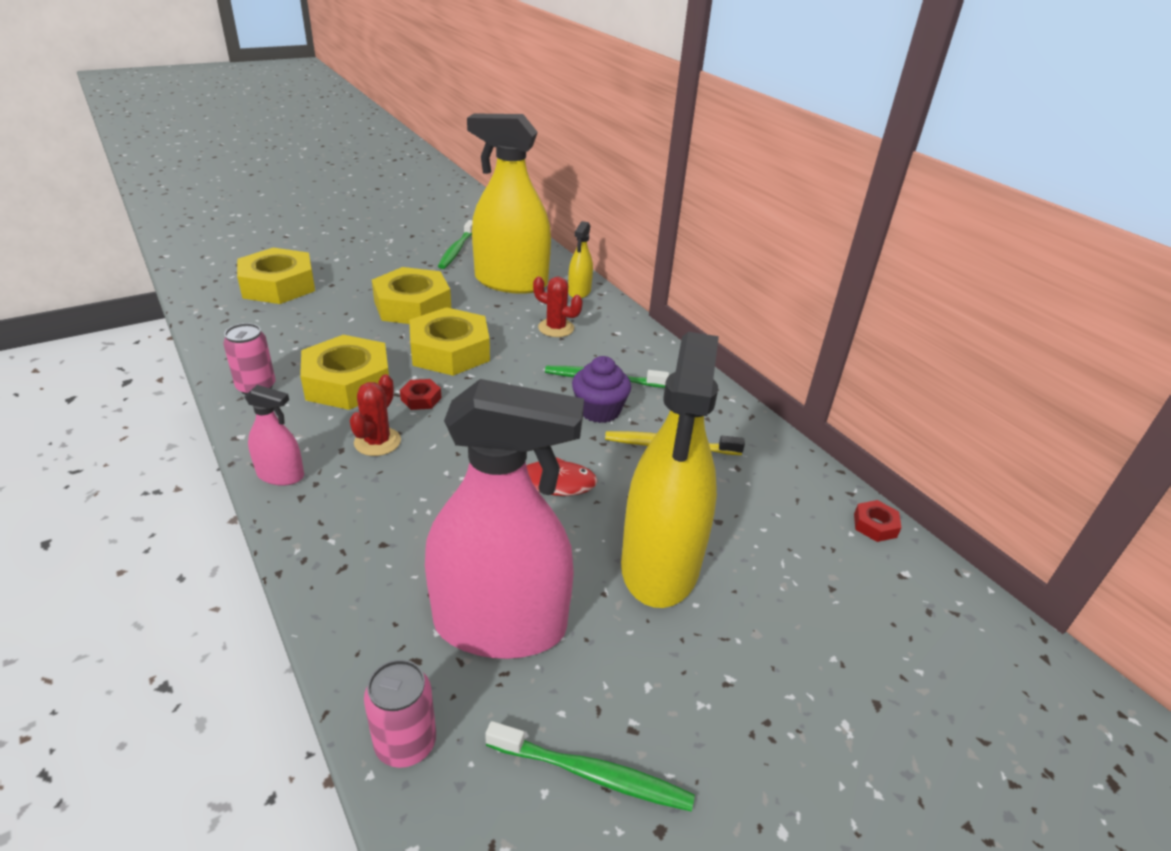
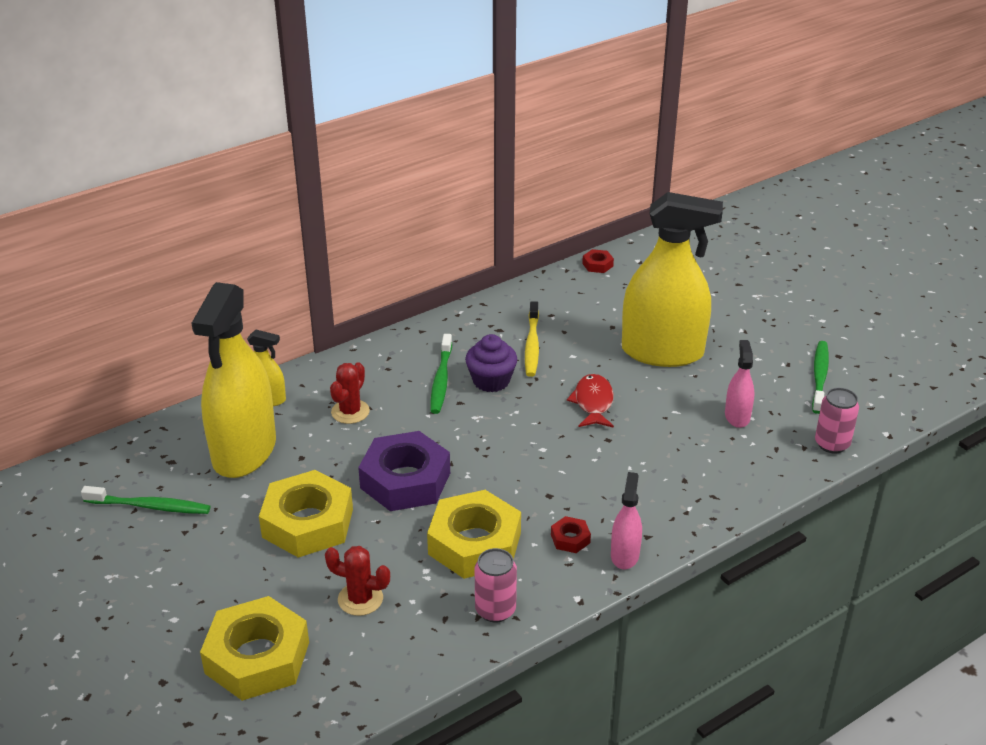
camera: 90 degrees left, 0 degrees up
(377, 442) = (565, 505): red cactus -> red cactus (360, 599)
(421, 399) = (493, 488): red nut -> red nut (570, 538)
(450, 351) = (405, 480): yellow nut -> purple nut
(500, 625) = (737, 416): pink spray bottle -> pink spray bottle, size x0.44

